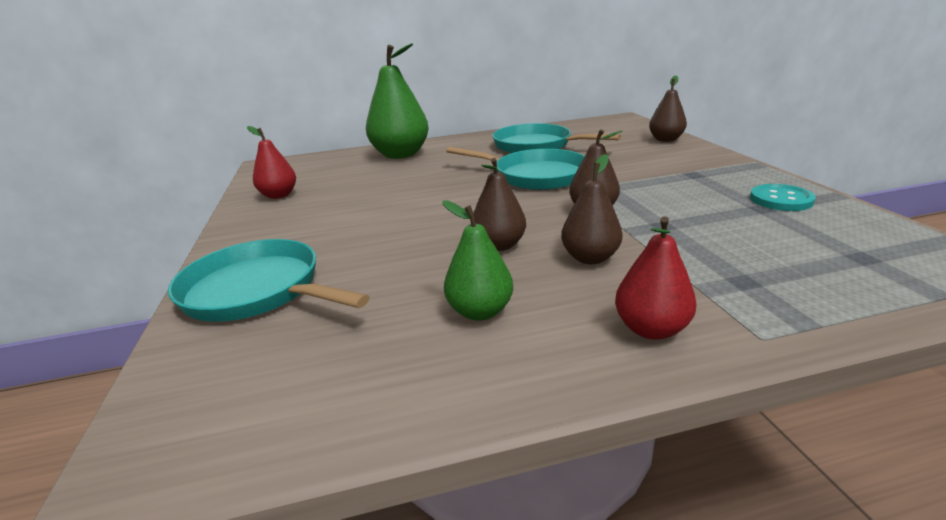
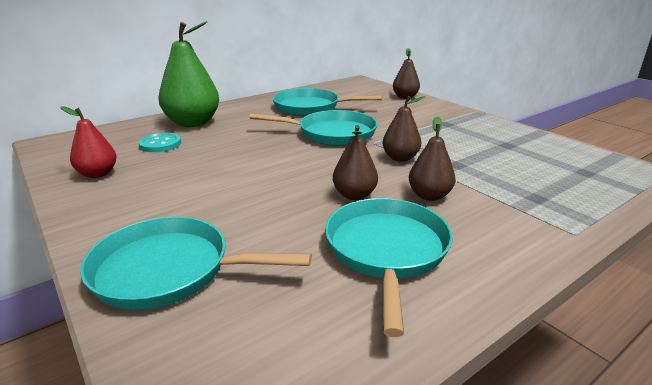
camera: 25 degrees left, 0 degrees up
(480, 311) = (386, 250): green pear -> turquoise pan
(651, 329) = (510, 241): red pear -> none
(781, 200) = (513, 138): turquoise button -> turquoise button (160, 144)

